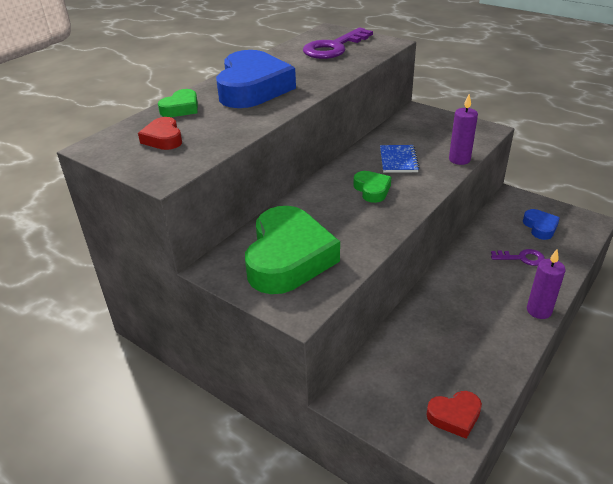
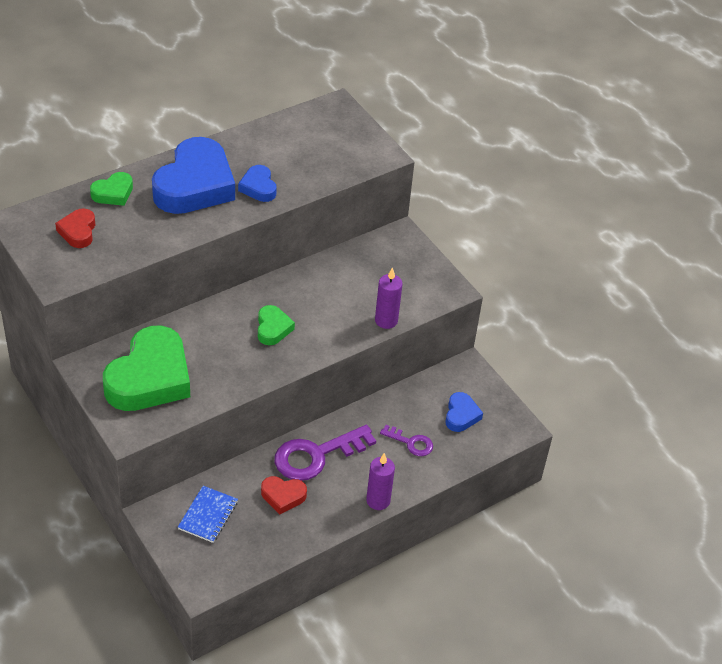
camera: 15 degrees right, 10 degrees up
(309, 77) = (258, 187): none -> blue heart
(334, 48) = (318, 143): purple key -> purple key (316, 455)
(398, 160) = (325, 300): blue notebook -> blue notebook (208, 515)
(454, 416) = (230, 560): red heart -> red heart (283, 496)

